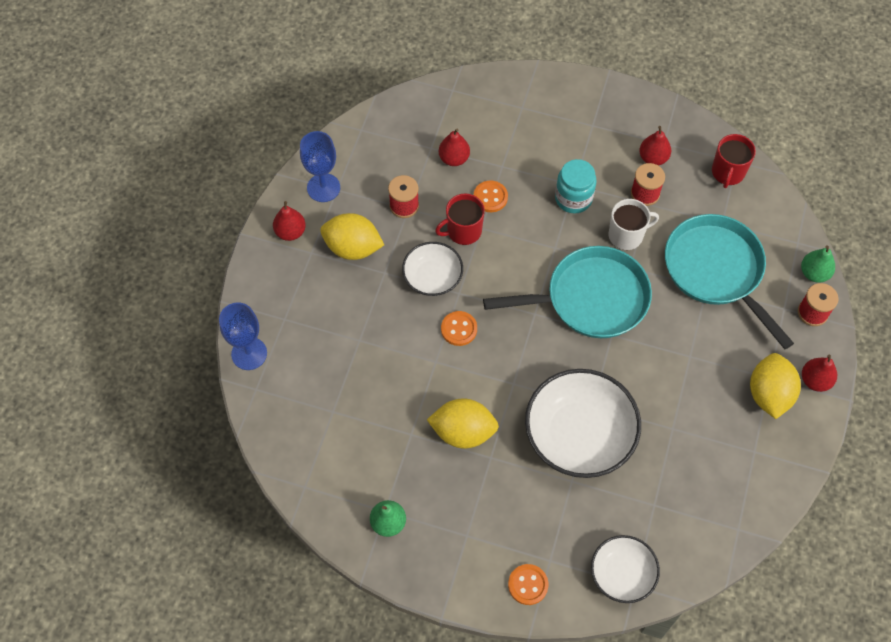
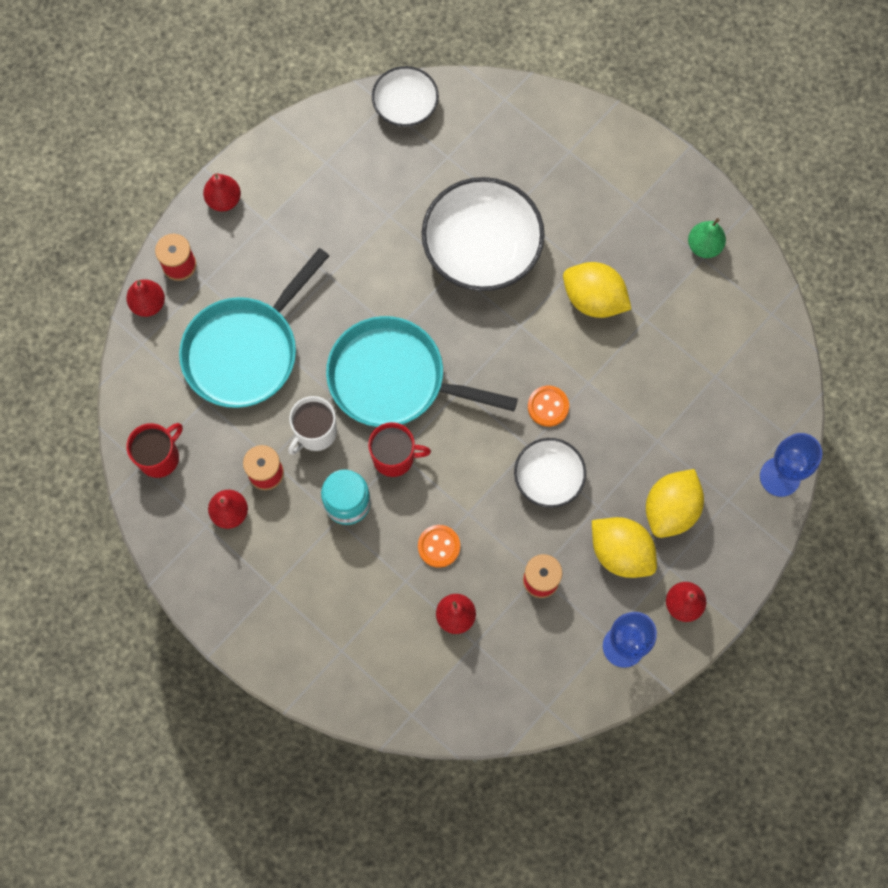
camera: 155 degrees left, 10 degrees up
(463, 231) = (489, 518): red mug -> red mug (394, 457)
(528, 585) = (599, 140): orange button -> none
(622, 574) = (510, 113): white bowl -> white bowl (405, 106)
(626, 235) = (315, 433): white mug -> white mug turned 60 degrees counterclockwise
(716, 271) = (246, 351): turquoise pan -> turquoise pan turned 45 degrees clockwise
(769, 394) = (277, 207): yellow lemon -> yellow lemon (670, 509)
(814, 273) = (148, 304): green pear -> red pear

